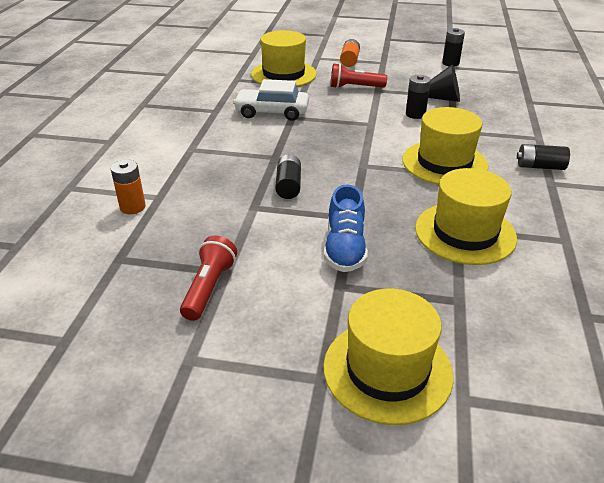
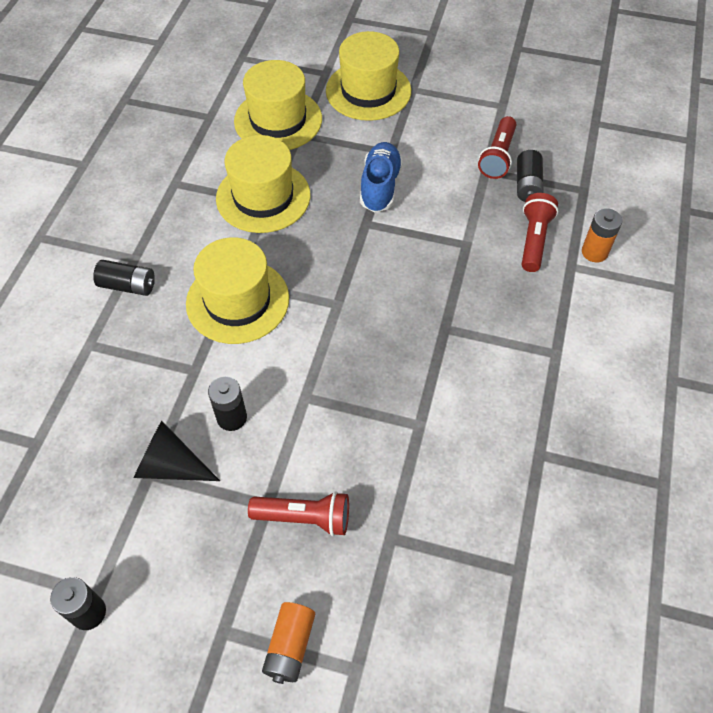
camera: 175 degrees left, 20 degrees up
(188, 213) = (534, 240): none -> red flashlight
(272, 112) = (450, 441): white car -> none
(283, 74) = (430, 586): yellow hat -> yellow hat (278, 120)
(288, 186) = (429, 273): black battery -> black battery (527, 185)

